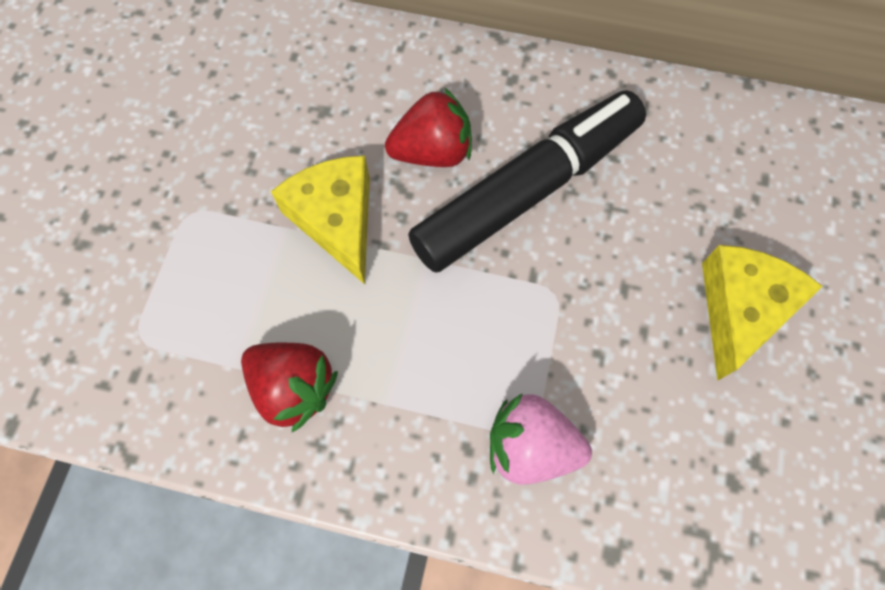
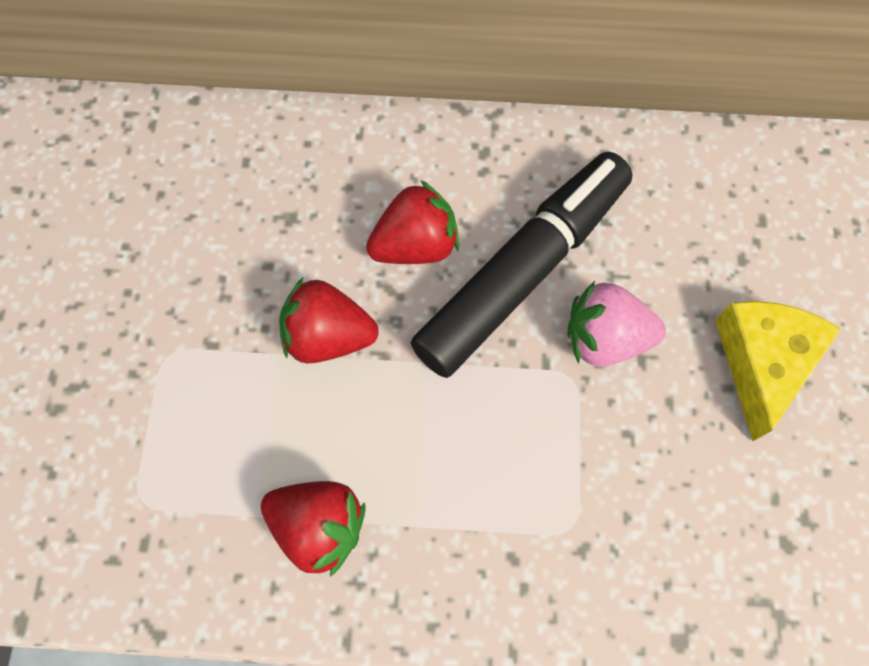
camera: 10 degrees left, 0 degrees up
(336, 220) = (328, 336): yellow cheese -> red strawberry
(530, 446) = (577, 544): pink strawberry -> pink strawberry (605, 338)

